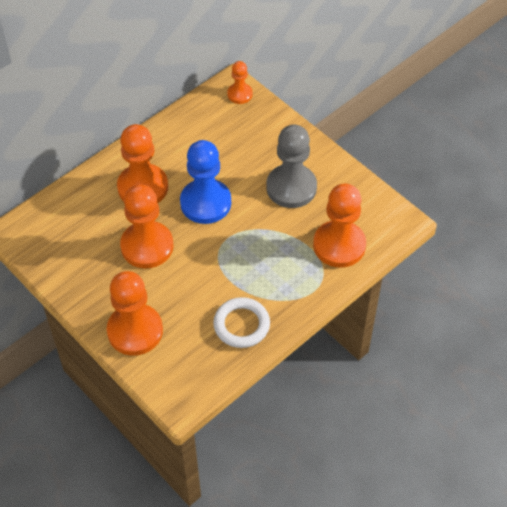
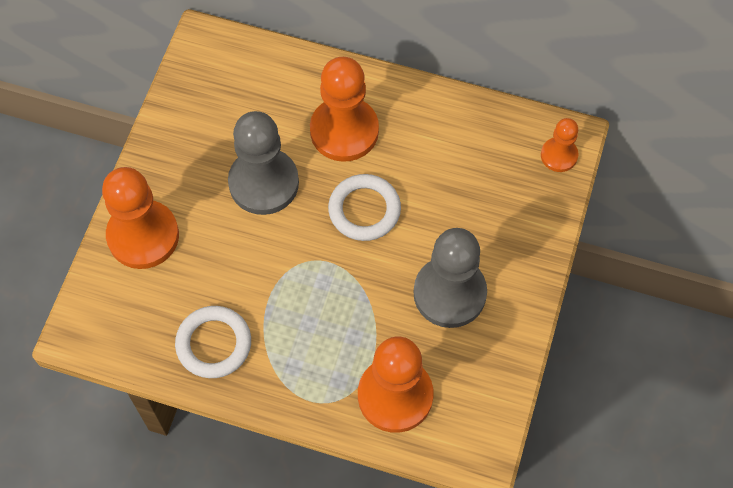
camera: 60 degrees right, 10 degrees up
(147, 246) = (264, 183): orange pawn -> grey pawn
(205, 203) = (364, 210): blue pawn -> white ring

